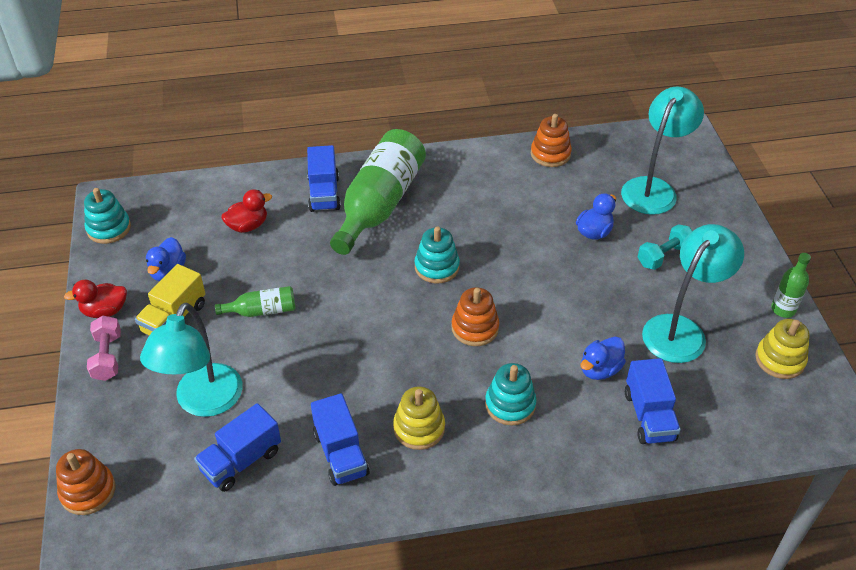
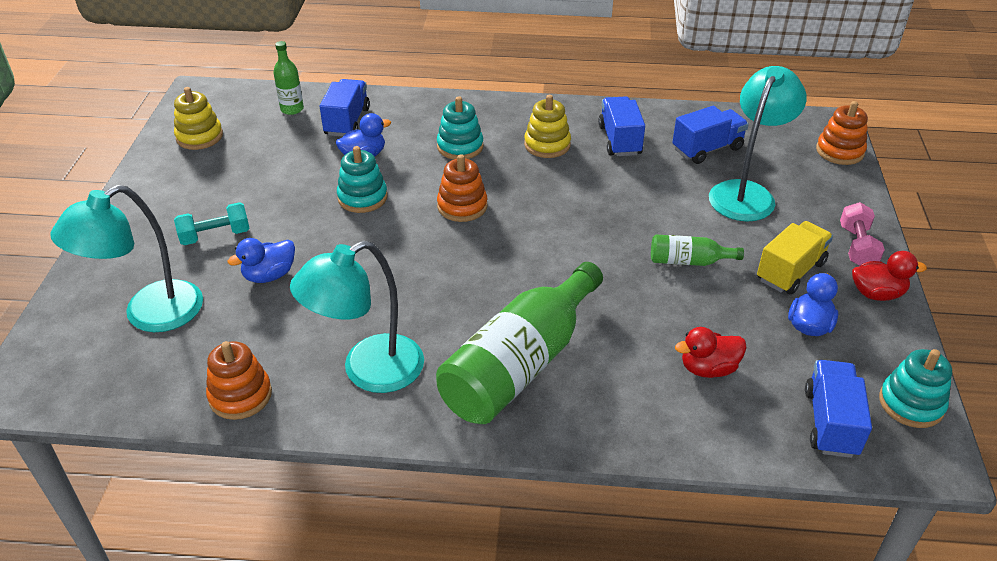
camera: 165 degrees left, 5 degrees down
(324, 193) = (595, 397): blue truck -> blue truck (830, 422)
(437, 267) = (476, 271): turquoise stacking toy -> turquoise stacking toy (362, 197)
(681, 330) = (263, 171): turquoise lamp -> turquoise lamp (368, 371)
(783, 309) = (151, 170): green bottle -> green bottle (292, 109)

